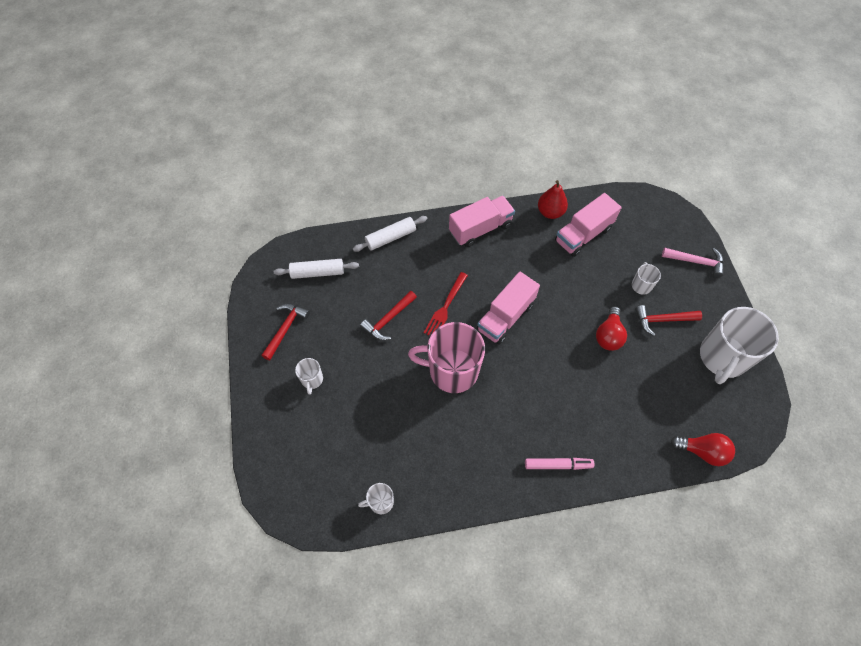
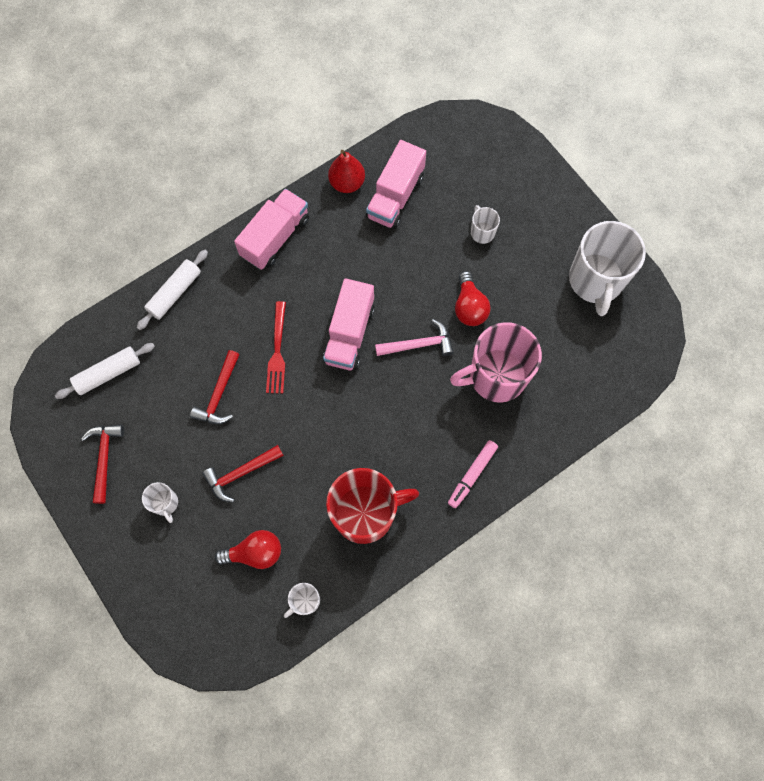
camera: 25 degrees left, 10 degrees up
(452, 371) = (317, 422): pink mug -> pink mug (496, 376)
(458, 455) = (365, 513): none -> red mug
(558, 465) = (472, 475): pink marker -> pink marker turned 150 degrees clockwise
(662, 320) = (519, 264): red hammer -> red hammer (240, 473)
(696, 262) = (530, 178): pink hammer -> pink hammer (419, 344)
(702, 451) = (610, 394): red light bulb -> red light bulb (255, 552)

